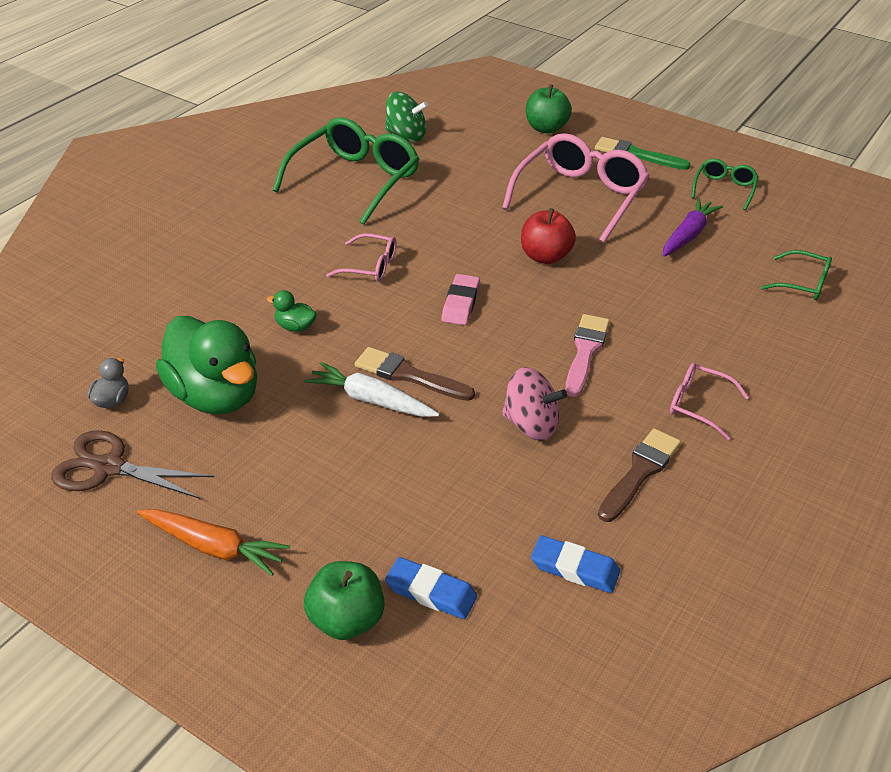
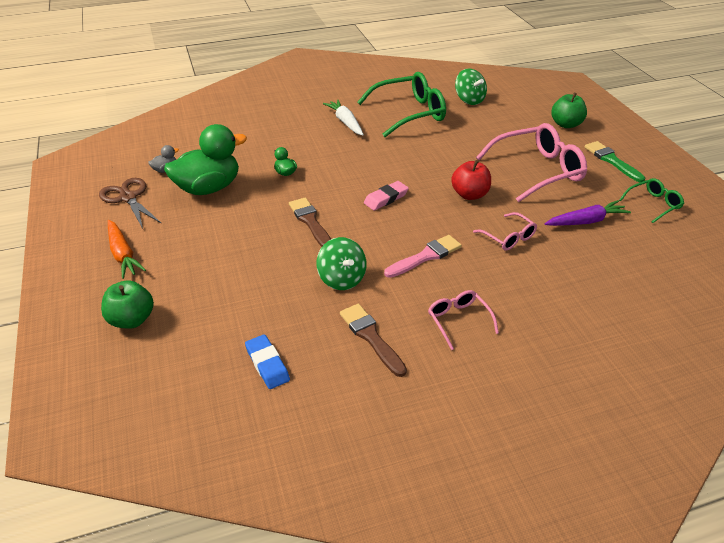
camera: 40 degrees right, 0 degrees up
(215, 396) = (209, 188): green duck -> green duck turned 120 degrees counterclockwise
(370, 266) = (361, 159): pink glasses -> pink glasses (508, 237)
(371, 400) = (276, 225): white carrot -> white carrot (345, 122)
(431, 592) = (184, 331): blue eraser -> none
(530, 425) = (342, 279): pink spinning top -> green spinning top
(640, 472) = (371, 337): brown brush -> brown brush turned 105 degrees counterclockwise
(803, 284) = (637, 286): green glasses -> none

